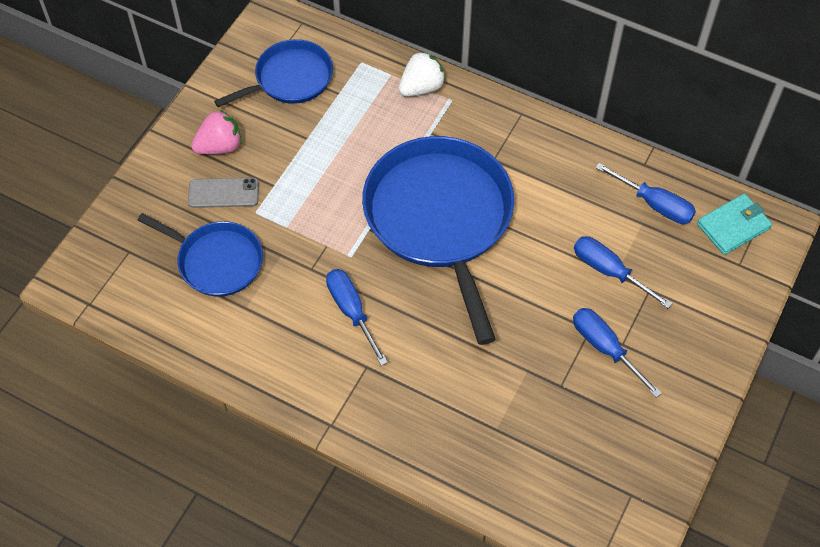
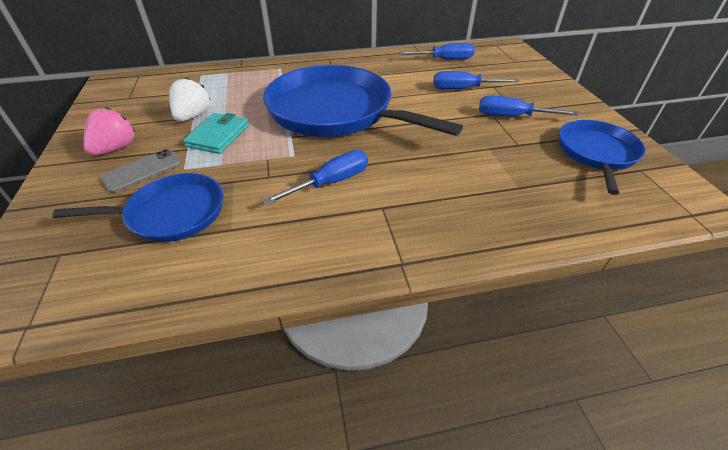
camera: 40 degrees left, 15 degrees down
(290, 79) = (151, 98): blue pan -> blue pan (596, 153)
(352, 312) = (330, 183): blue screwdriver -> blue screwdriver turned 120 degrees clockwise
(421, 87) = (254, 70): white strawberry -> white strawberry (193, 116)
(733, 226) = (491, 52): turquoise wallet -> turquoise wallet (218, 136)

